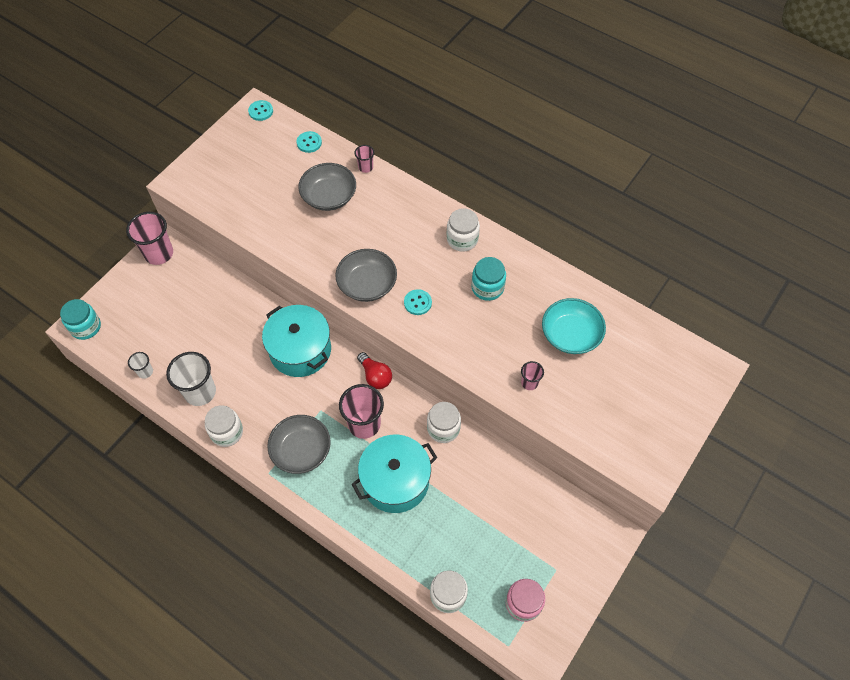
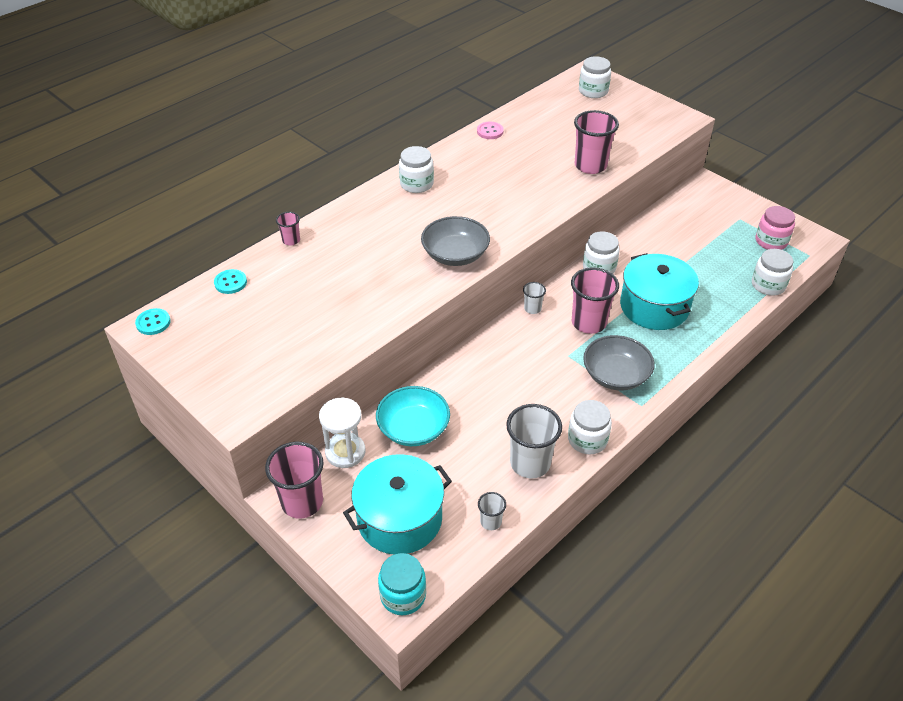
camera: 80 degrees left, 15 degrees down
(204, 269) = (345, 452): none -> white hourglass
(300, 350) = (488, 366): turquoise pot -> turquoise pot (399, 519)
(329, 196) = (322, 273): grey bowl -> none
(375, 376) = (532, 309): red light bulb -> white cup
(417, 303) = (487, 222): turquoise button -> none
(487, 287) = (480, 176): turquoise jar -> none
(529, 383) = (590, 165): pink cup -> pink cup, size x2.00
(565, 286) = (490, 131): none -> pink button
(570, 335) = (543, 136): turquoise bowl -> turquoise bowl (413, 428)
(677, 376) = (593, 91): none -> white jar

